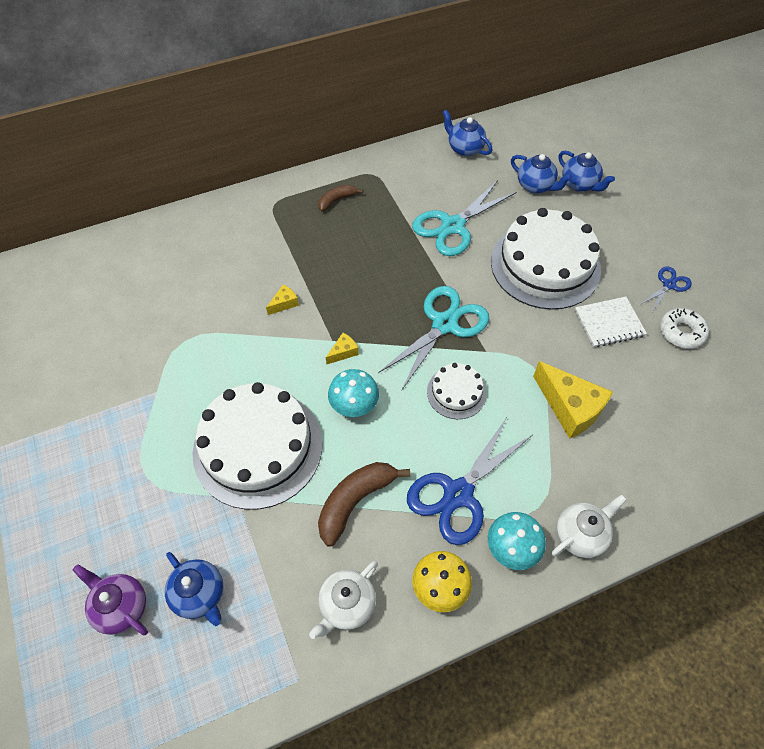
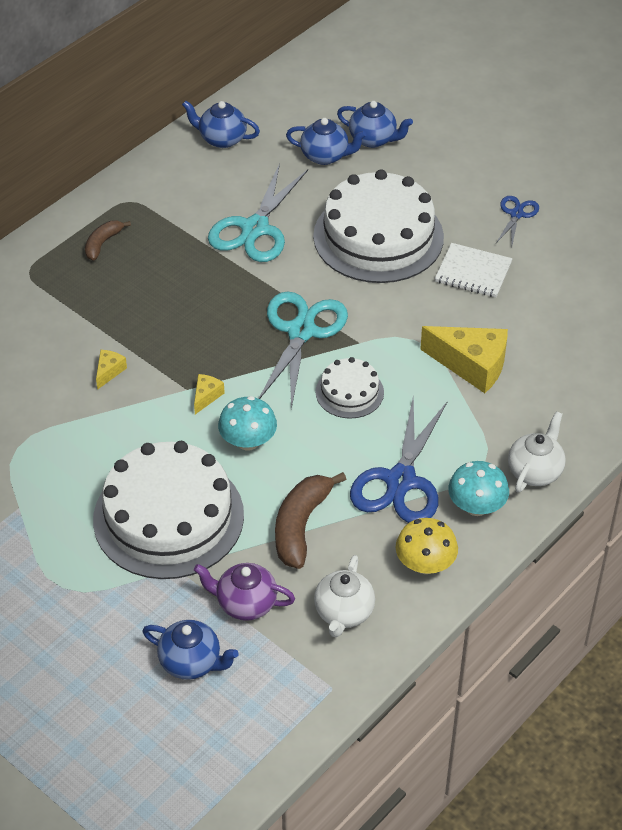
camera: 25 degrees left, 10 degrees down
(121, 607) = (116, 704): purple teapot -> purple teapot (245, 603)
(609, 323) = (473, 272): white notebook -> white notebook turned 60 degrees clockwise
(681, 332) = (549, 256): white donut -> none

